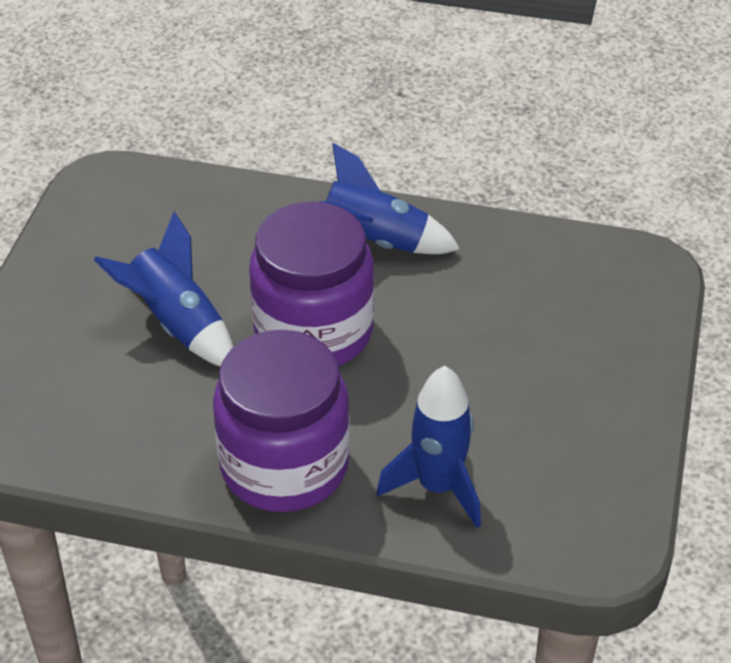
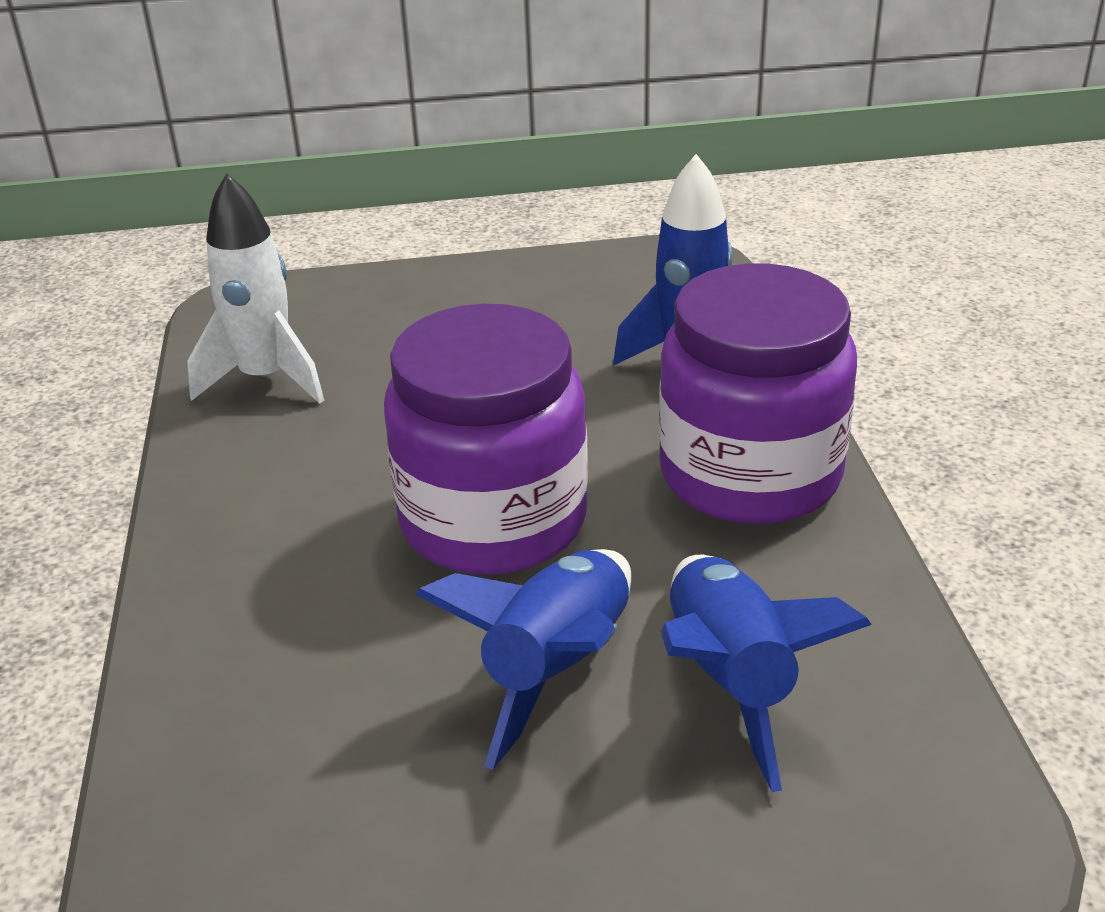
camera: 110 degrees left, 10 degrees down
(374, 241) = (267, 518): blue rocket -> blue rocket (729, 681)
(531, 263) = (266, 379): none -> white rocket

